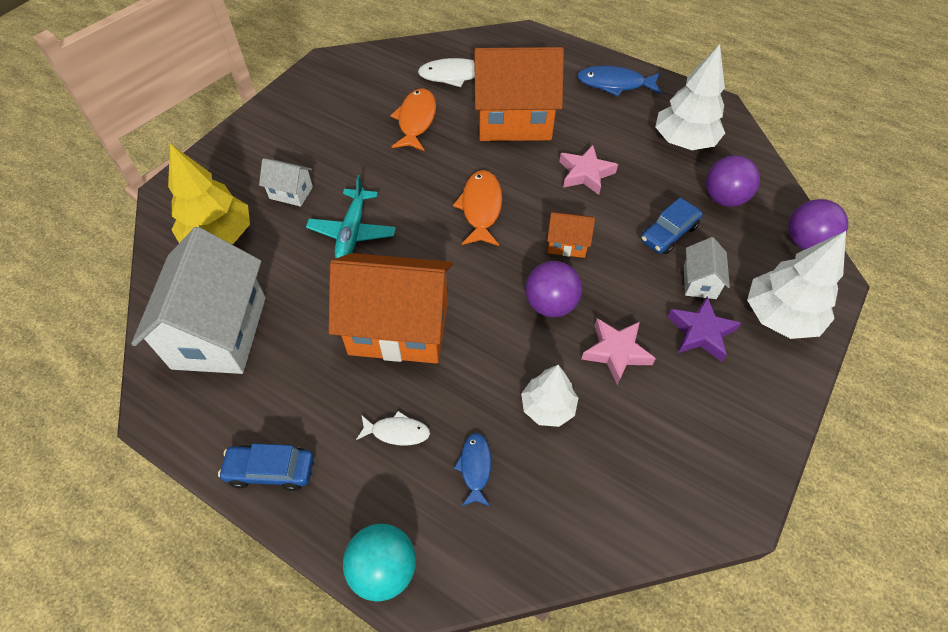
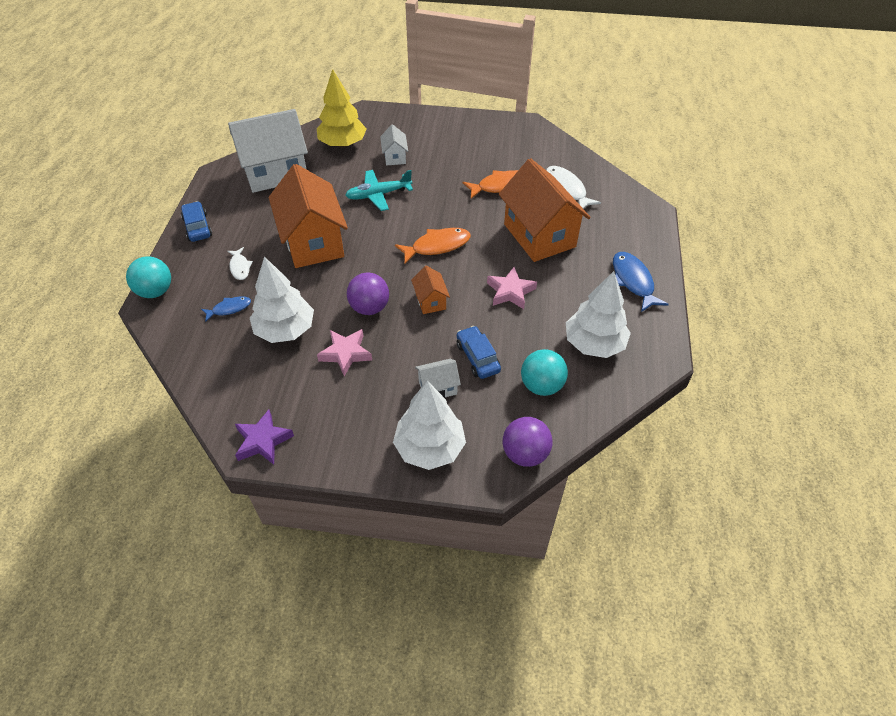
camera: 65 degrees right, 5 degrees down
(547, 407) = (285, 330): white tree -> white tree, size x1.58
(668, 233) = (477, 357): blue car -> blue car turned 45 degrees clockwise
(701, 332) = (387, 399): purple star -> purple star (263, 441)
(724, 198) = (541, 385): purple ball -> turquoise ball

